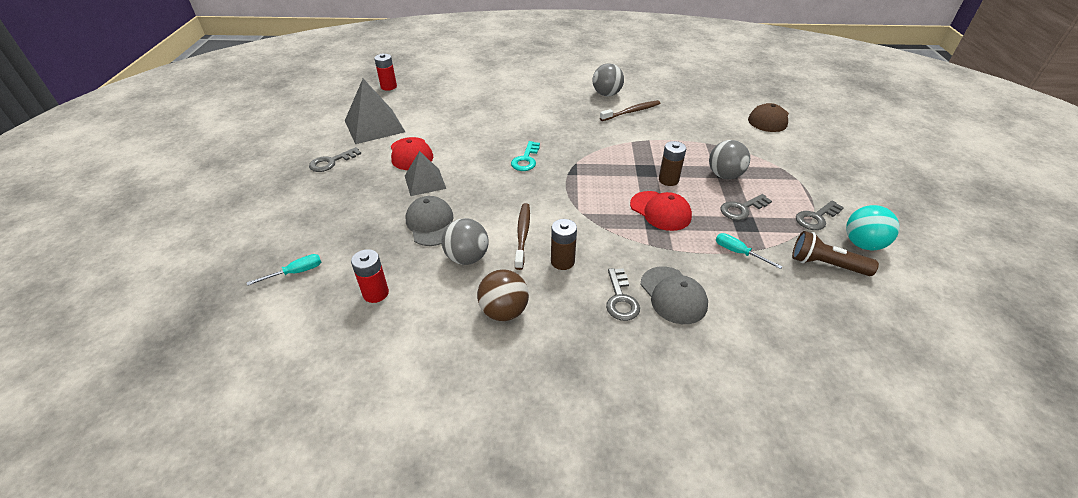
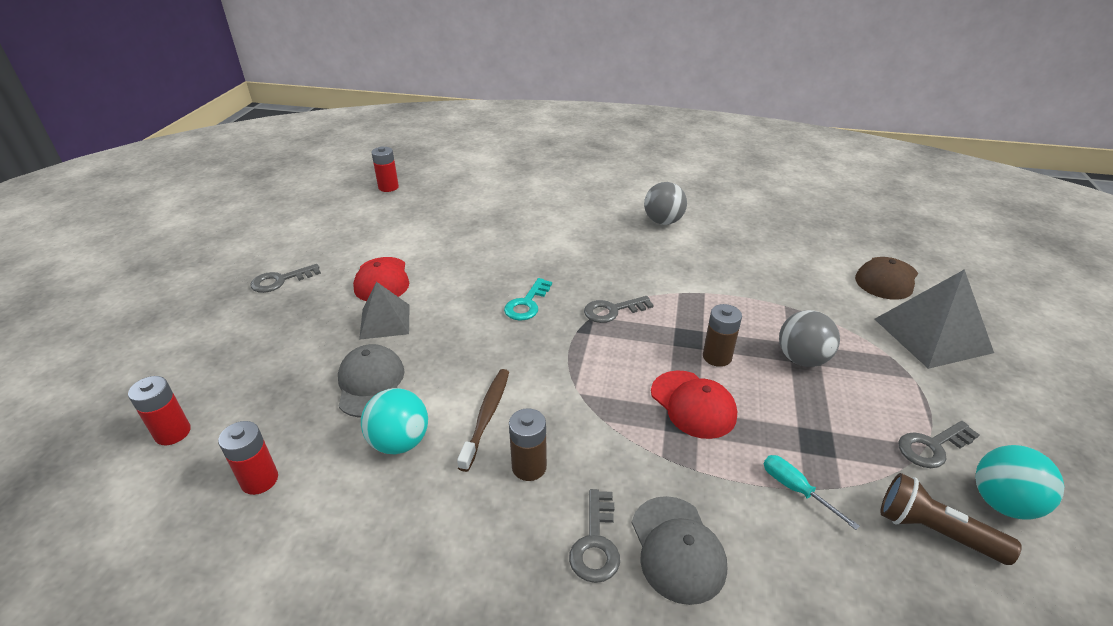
camera: 10 degrees right, 5 degrees down
(296, 272) = (173, 433): turquoise screwdriver -> red battery
(374, 126) = (351, 237): grey pyramid -> grey pyramid (932, 335)
(467, 258) = (399, 442): grey ball -> turquoise ball
(504, 311) = (421, 537): brown ball -> none
(631, 112) = (691, 249): brown toothbrush -> none
(741, 209) = (816, 417): grey key -> grey key (612, 311)

